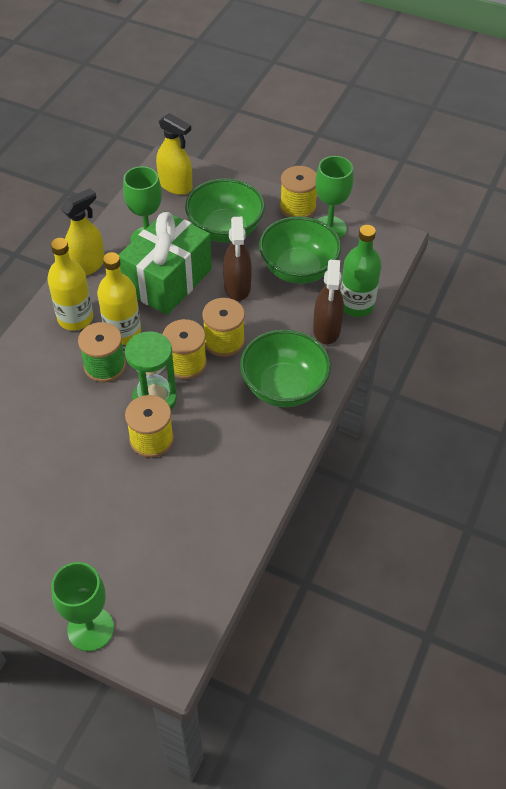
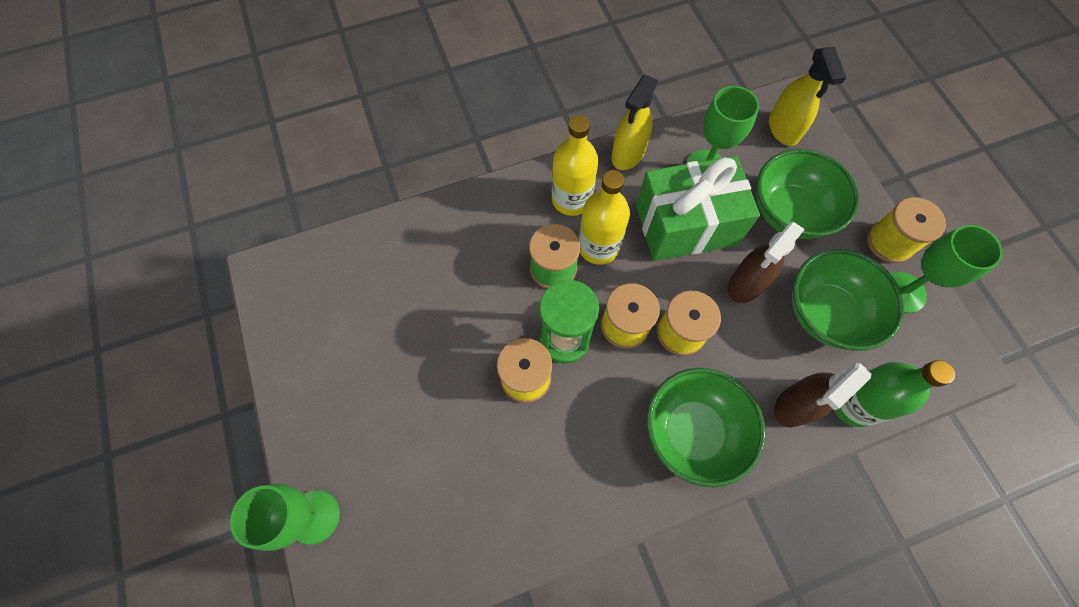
camera: 45 degrees right, 15 degrees up
(87, 266) = (628, 154): yellow spray bottle -> yellow spray bottle turned 120 degrees clockwise

